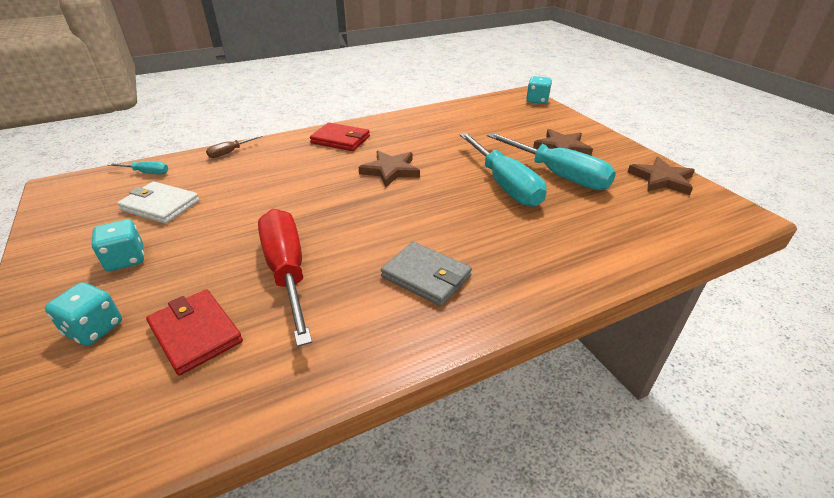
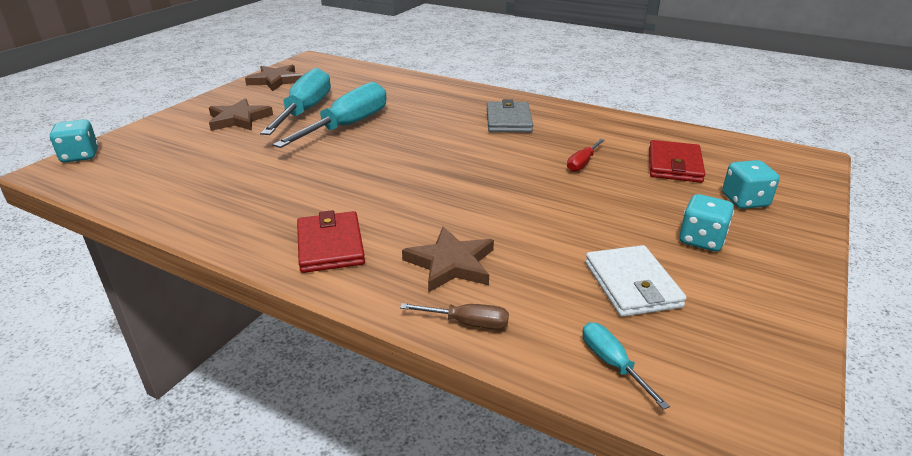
camera: 125 degrees left, 5 degrees down
(287, 272) = (582, 163): red screwdriver -> red screwdriver, size x0.44
(390, 171) = (379, 181): brown star -> brown star (451, 263)

